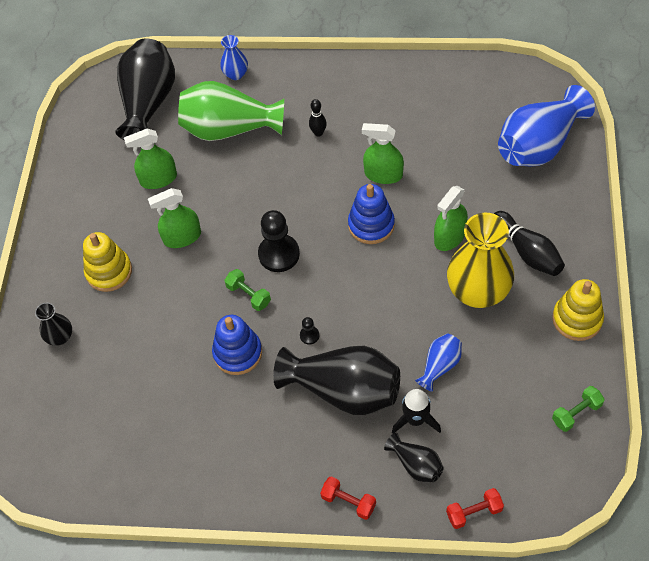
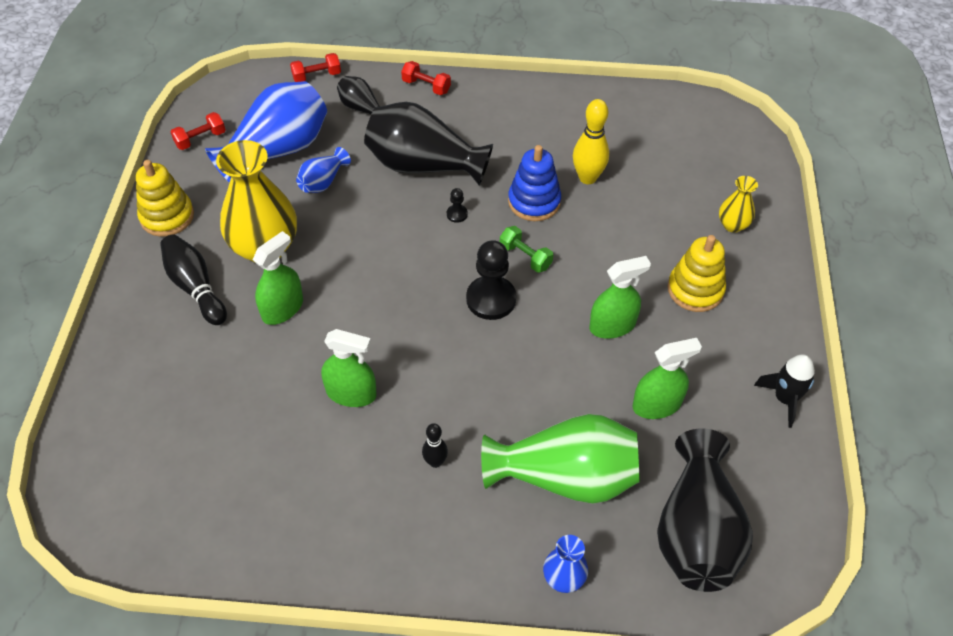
camera: 175 degrees right, 5 degrees down
(60, 337) = (732, 225): black vase -> yellow vase
(184, 383) = (587, 178): none -> yellow bowling pin
(371, 225) = (376, 328): blue stacking toy -> none
(415, 419) = (356, 140): black rocket -> black rocket (784, 399)
(539, 145) = (132, 423): blue vase -> blue vase (277, 150)
(576, 413) = (200, 139): green dumbbell -> red dumbbell

